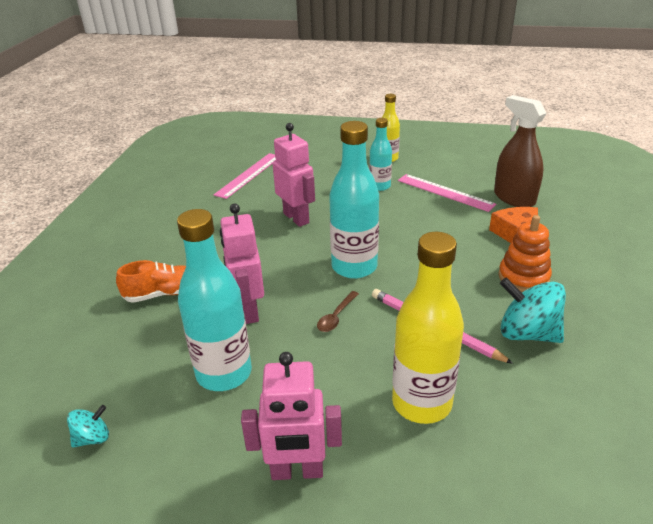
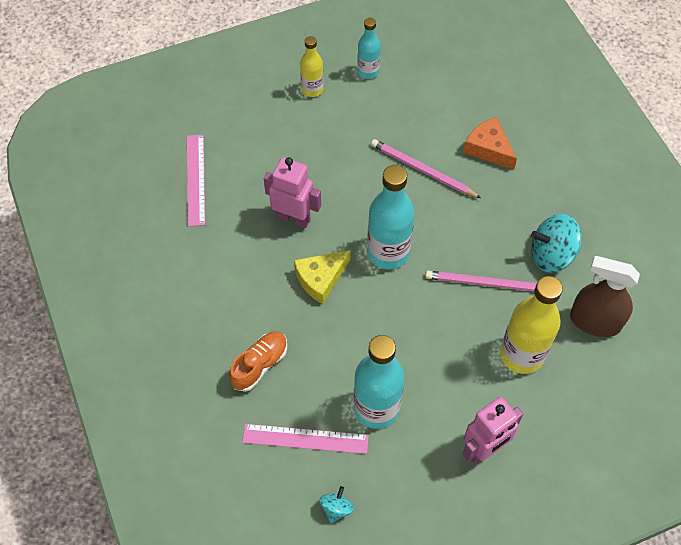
camera: 35 degrees left, 25 degrees up
(248, 311) = (343, 343): pink robot -> none
(277, 261) = (320, 279): none -> yellow cheese
(336, 317) = (413, 312): brown spoon -> none
(380, 186) = (334, 137): turquoise bottle -> turquoise bottle (368, 71)
(438, 228) = (422, 170): none -> pink pencil
(445, 192) = (397, 118): pink ruler -> pink ruler (305, 439)
(514, 198) = (459, 99): brown spray bottle -> brown spray bottle (594, 321)
(523, 277) = (519, 197): orange stacking toy -> none

